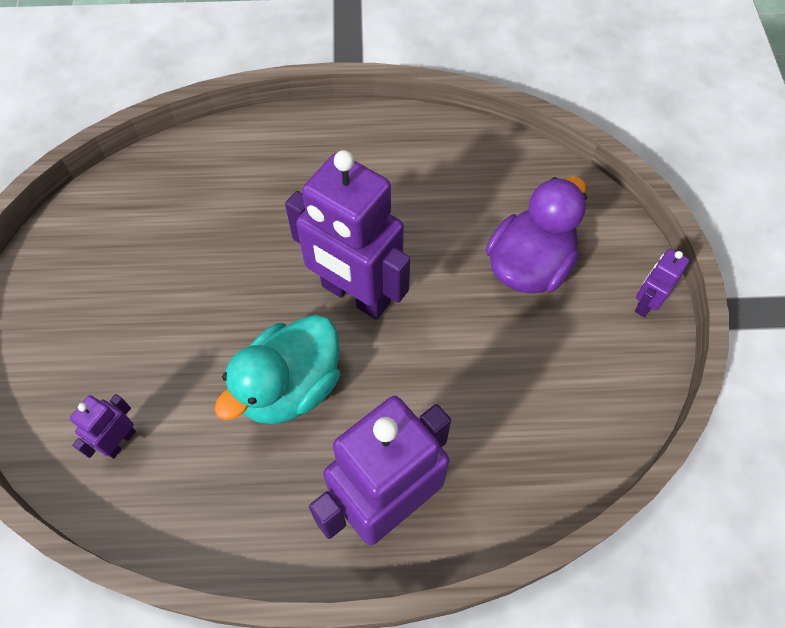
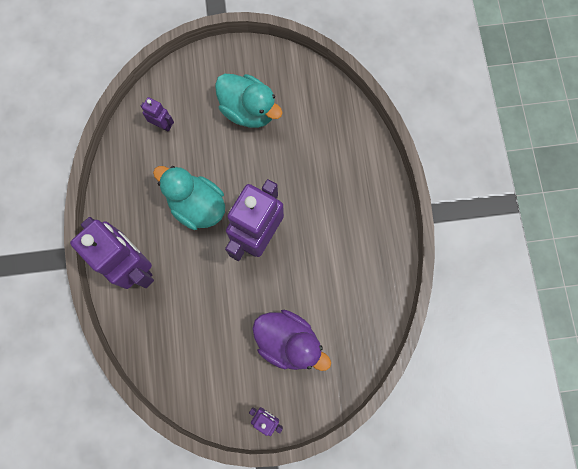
camera: 85 degrees right, 15 degrees up
(132, 295) = (248, 110): none -> turquoise duck

